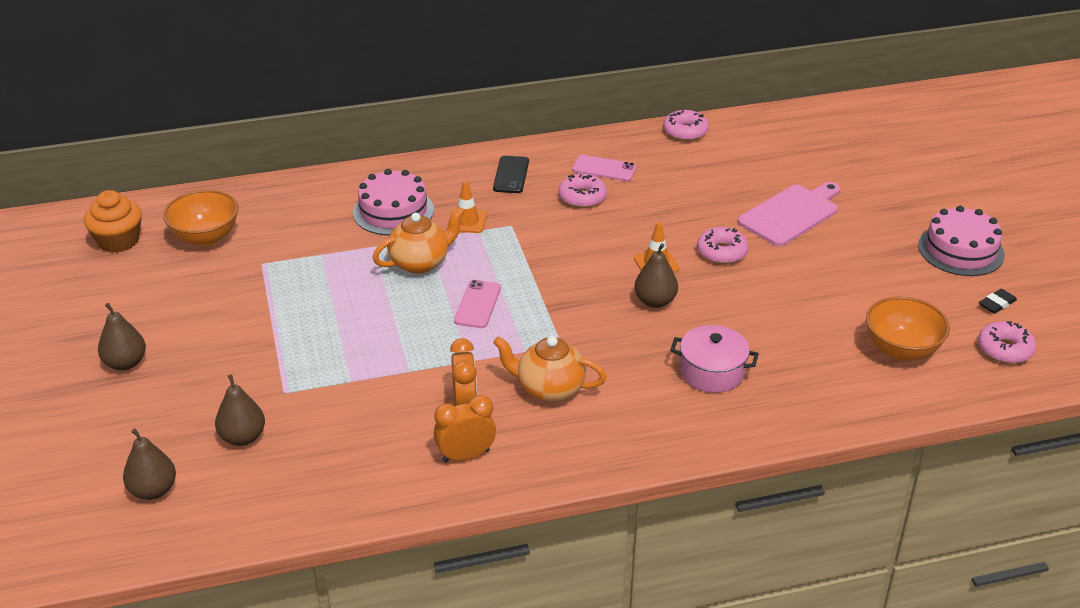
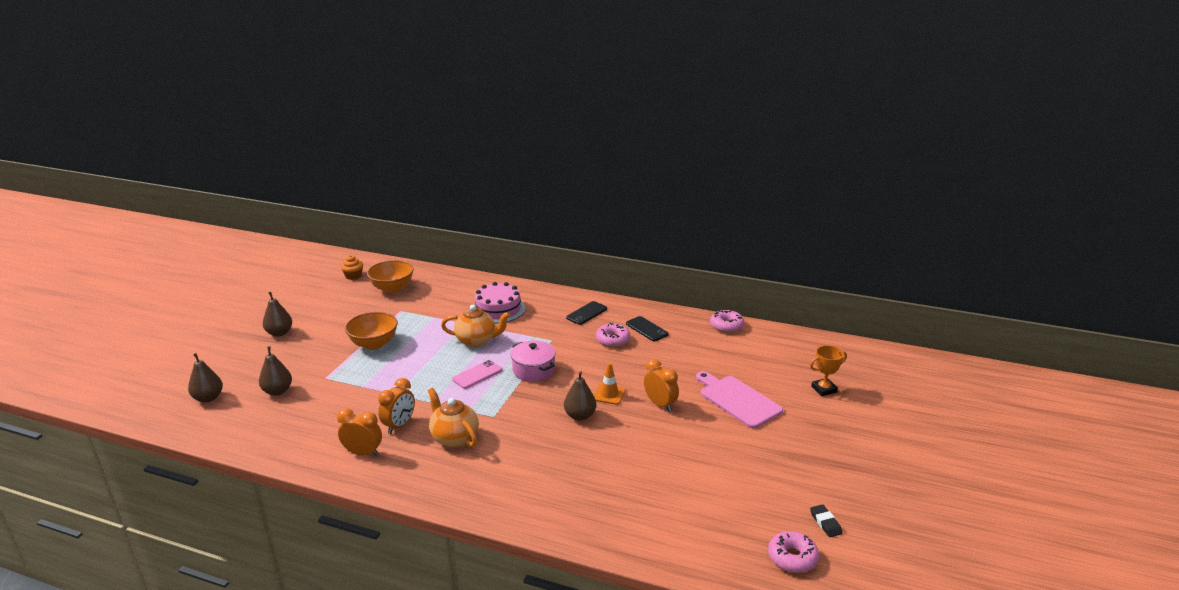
camera: 35 degrees right, 10 degrees down
(118, 241) = (353, 276): orange cupcake -> orange cupcake, size x0.65
(467, 221) = (530, 329): orange traffic cone -> none
(604, 169) = (646, 329): pink phone -> black phone
(712, 372) = (561, 473): pink pot -> pink pot (533, 370)
(722, 252) = (660, 404): pink donut -> orange clock
(791, 214) = (738, 400): pink cutting board -> pink cutting board turned 120 degrees counterclockwise
(857, 168) = (824, 389): none -> orange trophy
(901, 350) = (709, 520): orange bowl -> orange bowl (374, 344)
(961, 250) = (841, 474): pink cake -> none
(997, 304) = (825, 523): black eraser -> black eraser turned 75 degrees clockwise

